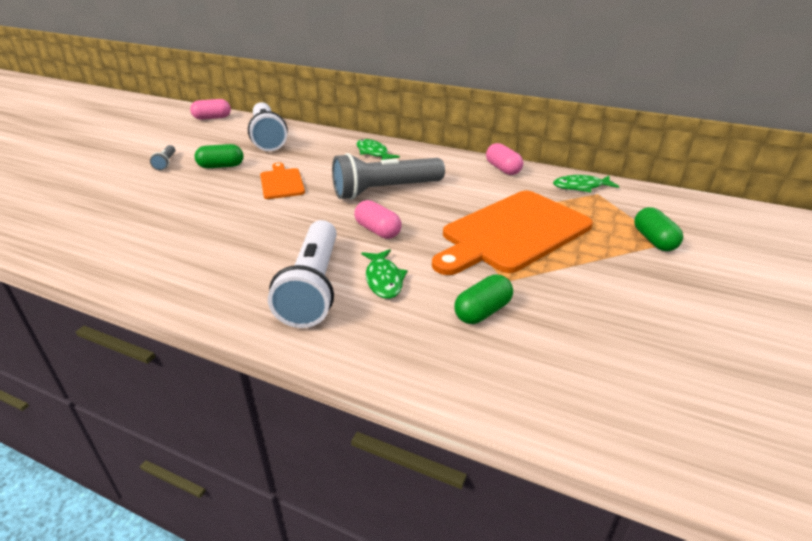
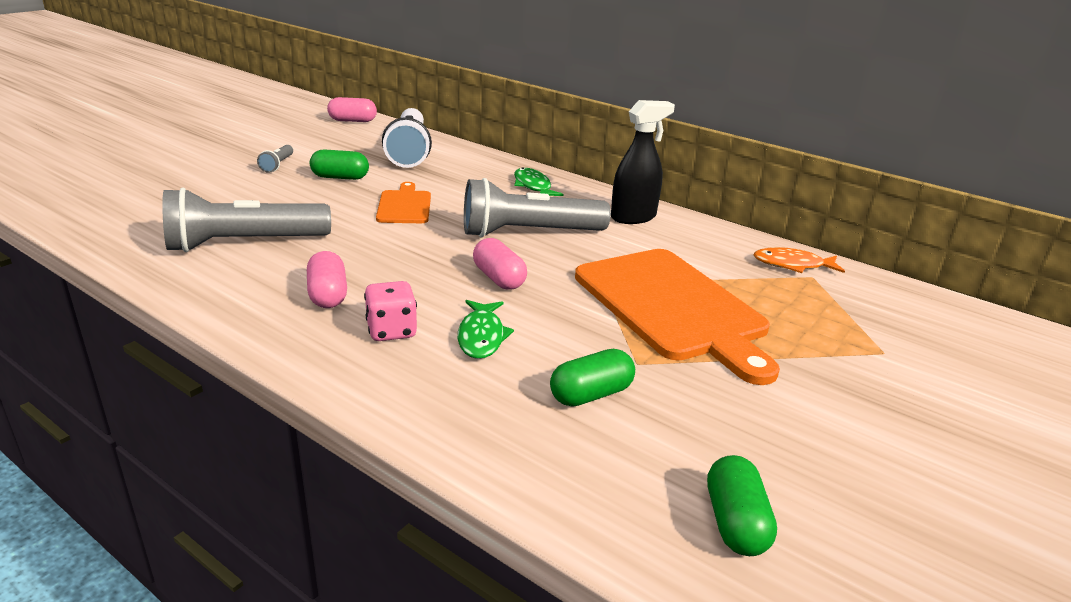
camera: 10 degrees right, 5 degrees down
(165, 233) = (244, 243): none -> grey flashlight
(313, 287) = (391, 331): white flashlight -> pink dice
(456, 167) = (633, 217): none -> black spray bottle
(503, 169) = (695, 228): pink capsule -> pink capsule (328, 295)
(512, 232) = (672, 307): orange cutting board -> orange cutting board turned 90 degrees counterclockwise
(581, 187) = (792, 265): green fish -> orange fish
(654, 240) = (865, 346): green capsule -> green capsule (735, 523)

